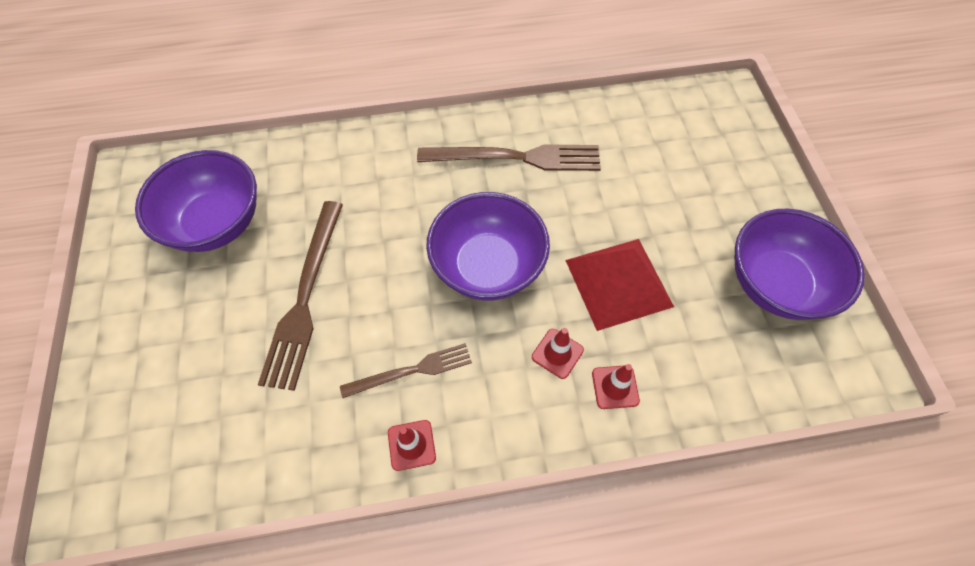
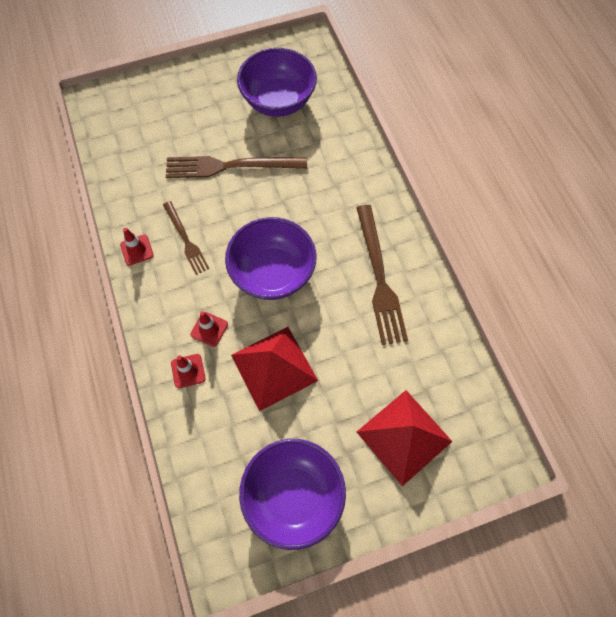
camera: 80 degrees right, 5 degrees up
(706, 169) = (404, 436): none -> red pyramid

